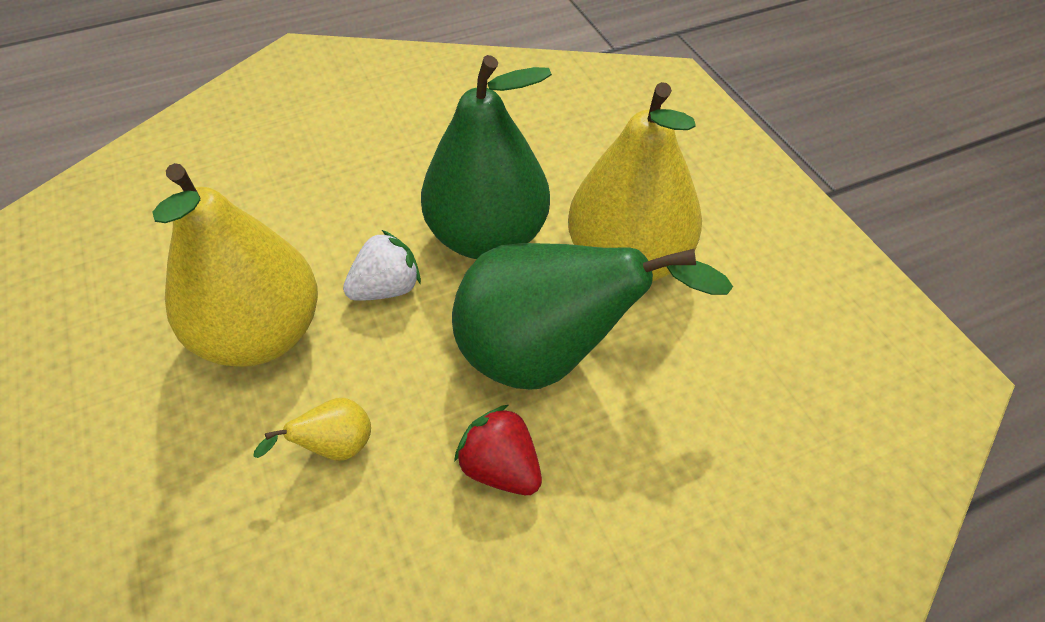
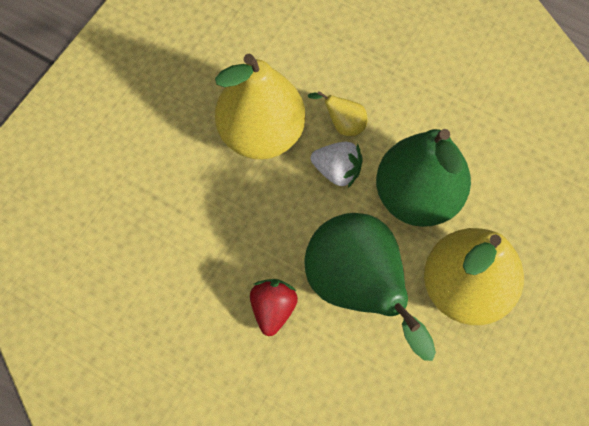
camera: 55 degrees right, 15 degrees up
(335, 447) = (227, 222): yellow pear -> yellow pear (343, 124)

